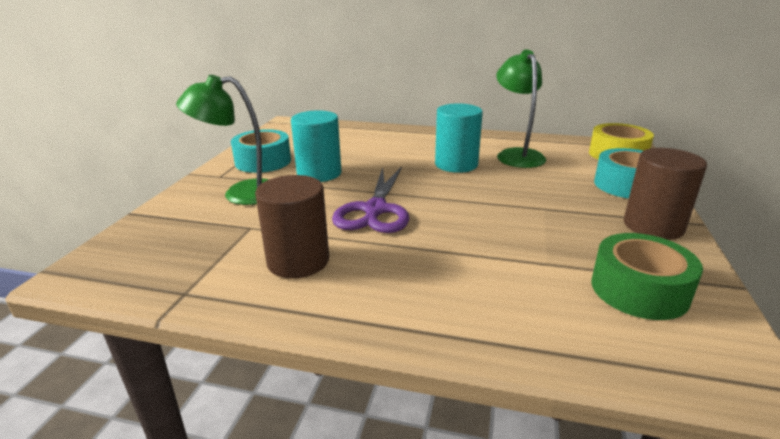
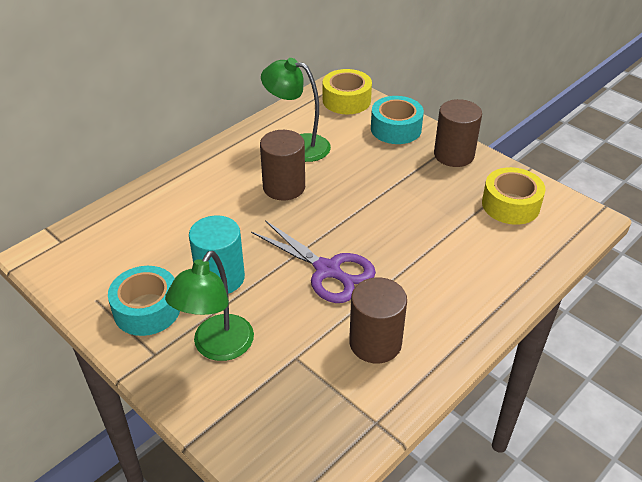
camera: 60 degrees left, 15 degrees up
(456, 164) = (284, 187): turquoise cylinder -> brown cylinder
(639, 290) = (510, 205): green tape -> yellow tape

